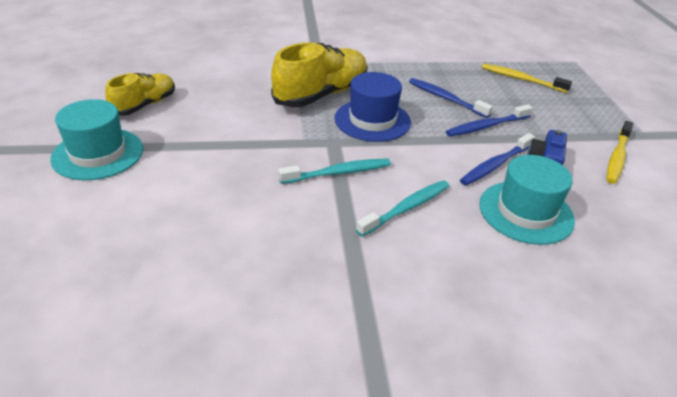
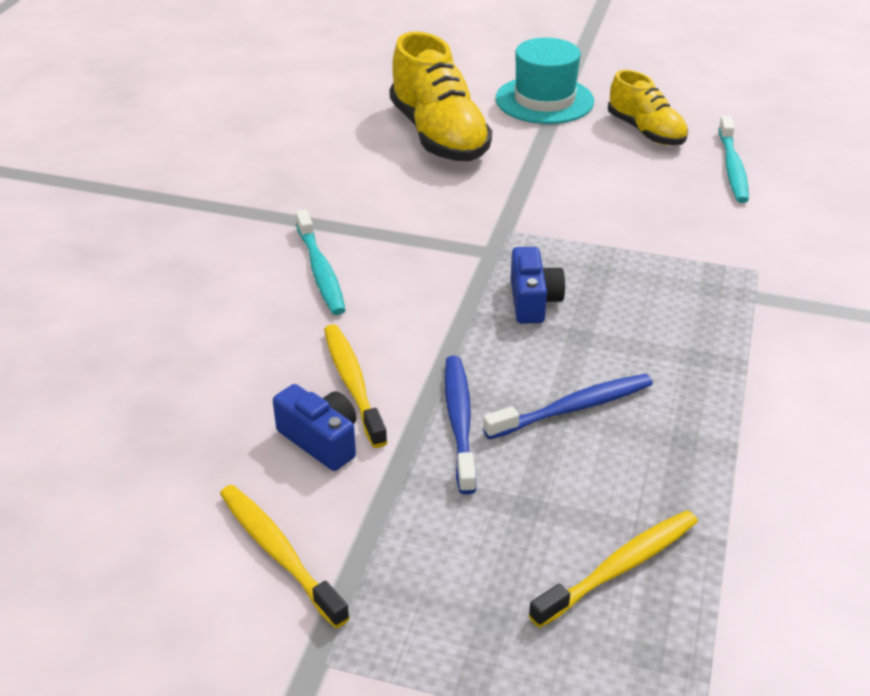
camera: 115 degrees right, 0 degrees up
(321, 94) = (632, 272): yellow shoe -> yellow shoe (438, 135)
(338, 173) = (420, 239): turquoise toothbrush -> turquoise toothbrush (732, 167)
(372, 120) = (533, 301): blue hat -> blue camera
(495, 165) = (353, 384): blue toothbrush -> yellow toothbrush
(526, 212) = (241, 366): turquoise hat -> none

